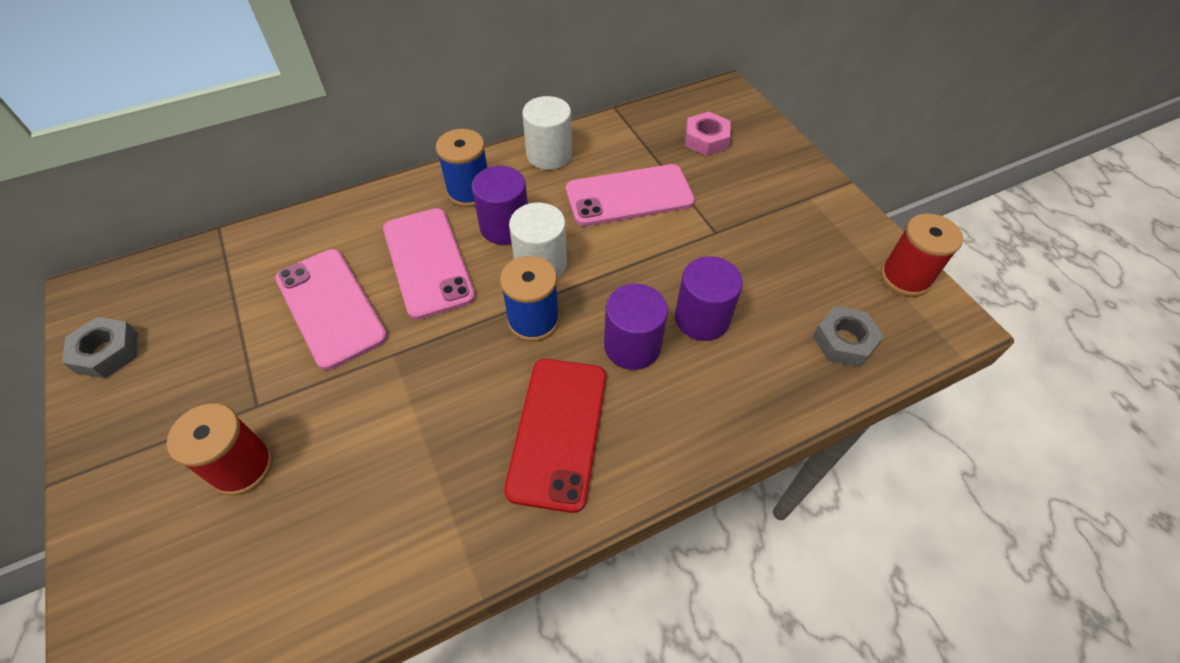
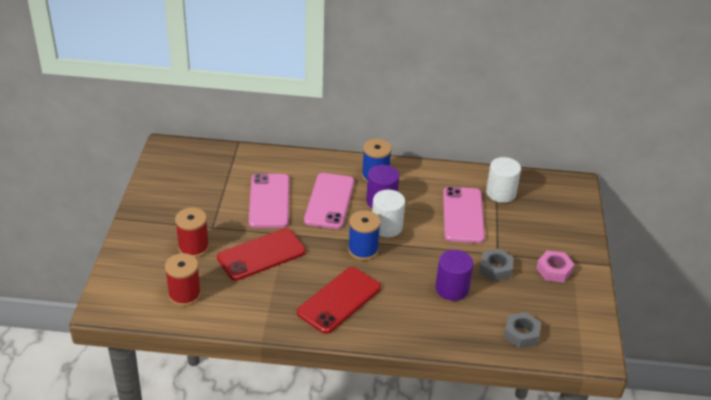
camera: 30 degrees right, 15 degrees down
(107, 352) = (162, 177): grey nut -> grey nut (495, 268)
(376, 415) = (261, 255): none -> red phone
(549, 155) = (434, 175): white cylinder -> white cylinder (500, 193)
(629, 196) = (463, 215): pink phone -> pink phone turned 75 degrees clockwise
(632, 346) = (404, 283): purple cylinder -> none
(706, 139) = (537, 205): pink nut -> pink nut (554, 270)
(905, 277) = (589, 323): red spool -> red spool (184, 295)

